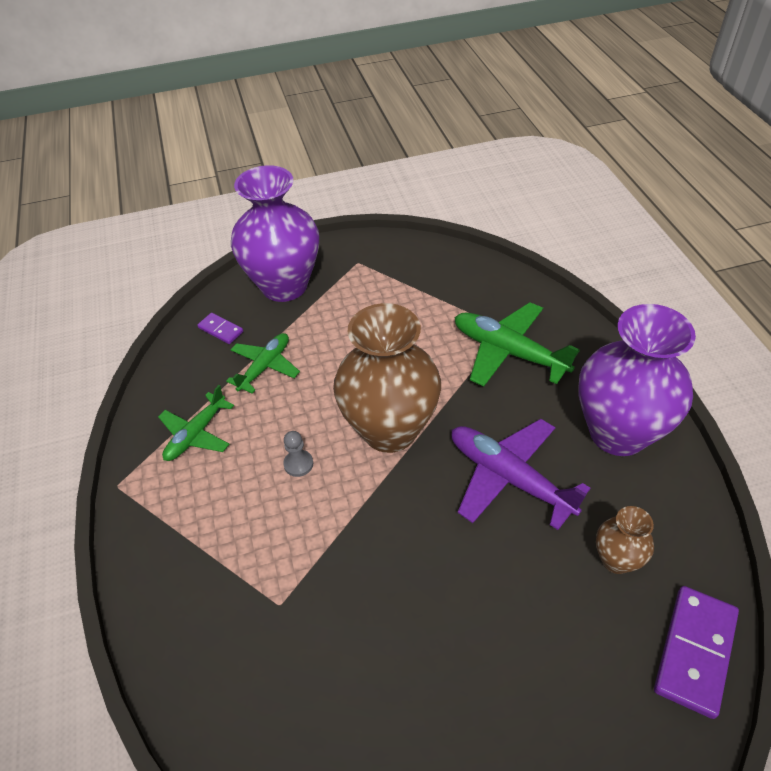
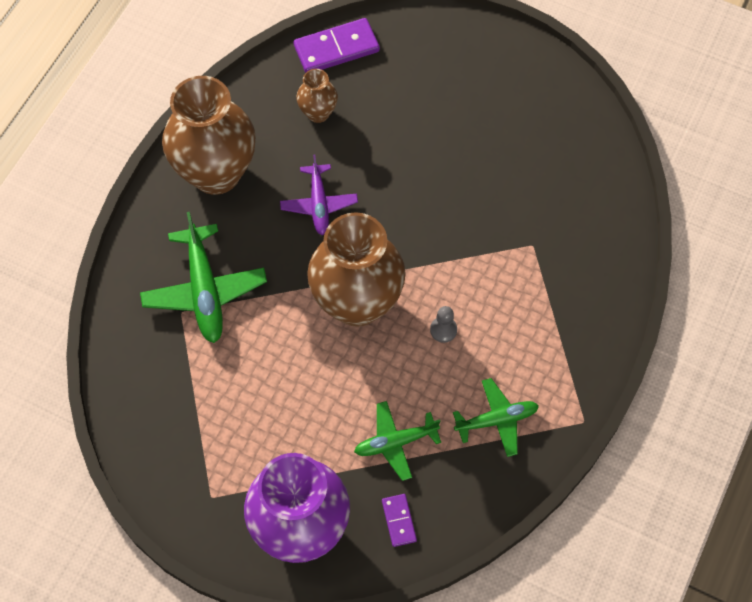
camera: 140 degrees left, 15 degrees up
(509, 477) = (319, 204): purple plane -> purple plane, size x0.64
(618, 432) = (216, 173): purple vase -> brown vase

